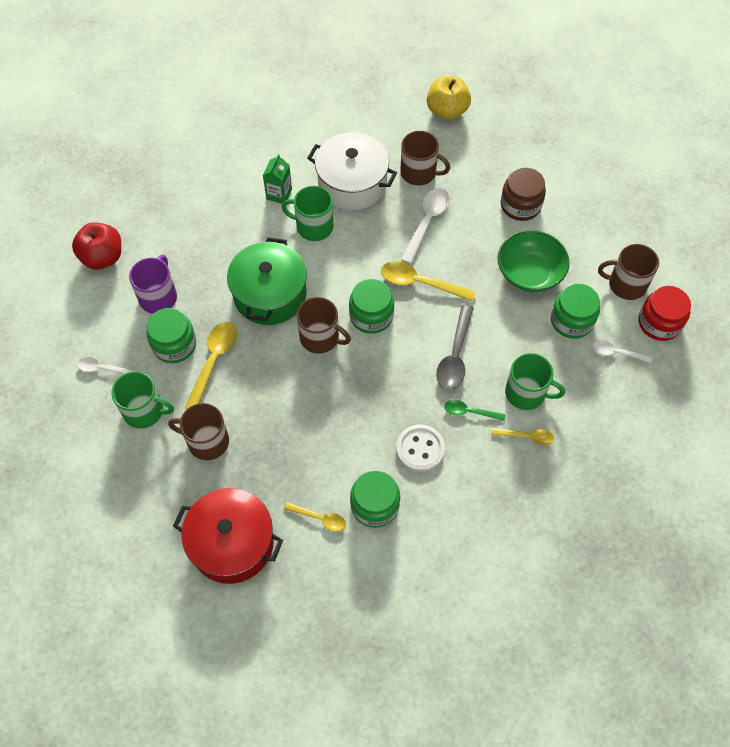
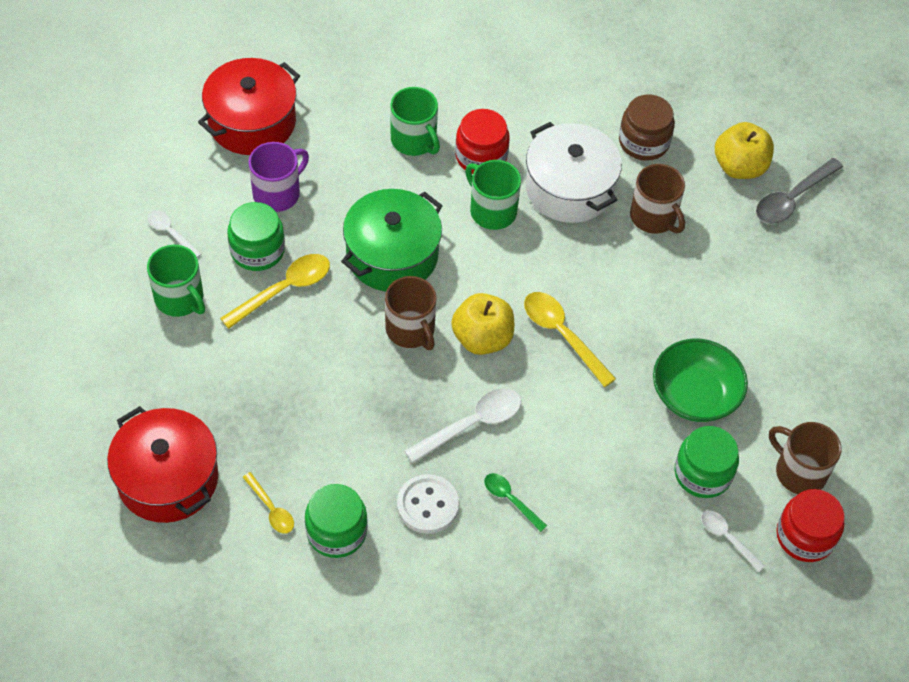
camera: 30 degrees right, 5 degrees down
(102, 257) = (252, 122): red apple -> red pot
(207, 441) = (218, 365): brown mug -> none
(279, 194) = (481, 156): green carton -> red jar
(371, 316) = (482, 338): green jar -> yellow apple
(427, 222) = (620, 275): white spoon -> white spoon (471, 424)
(455, 355) = (541, 432): grey spoon -> grey spoon (792, 198)
(520, 205) = (743, 316): brown jar -> brown jar (643, 142)
(526, 393) = (589, 518): green mug -> green mug (414, 140)
(526, 437) = (552, 563): yellow spoon -> none

